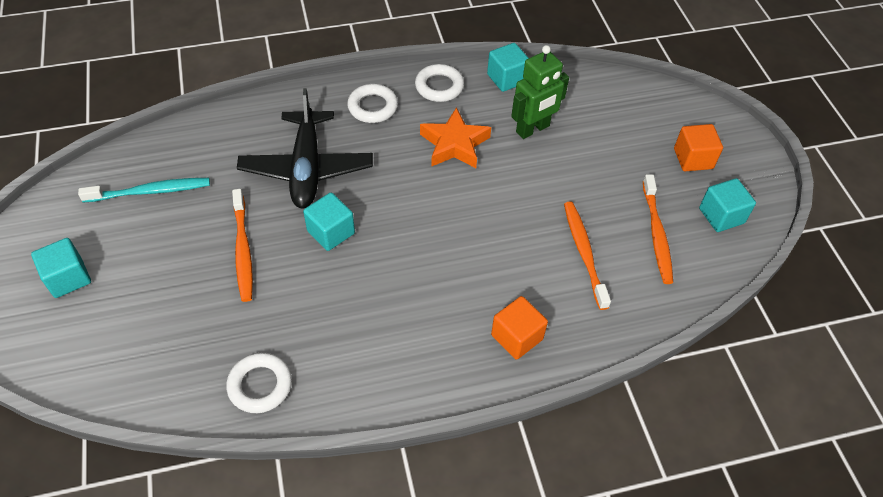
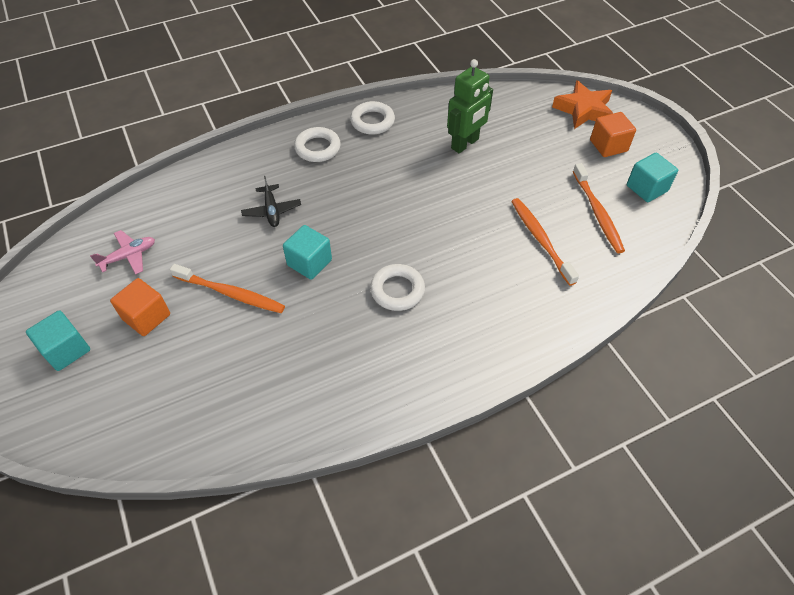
camera: 10 degrees left, 0 degrees up
(151, 191) = (129, 256): turquoise toothbrush -> pink plane
(243, 250) = (231, 294): orange toothbrush -> orange toothbrush turned 45 degrees counterclockwise
(260, 385) = (280, 413): white ring -> white ring (397, 290)
(307, 168) = (272, 210): black plane -> black plane, size x0.48
(454, 144) = (400, 168): orange star -> orange star (583, 110)
(507, 78) = (430, 105): turquoise cube -> none
(517, 337) = (504, 323): orange cube -> orange cube (146, 317)

